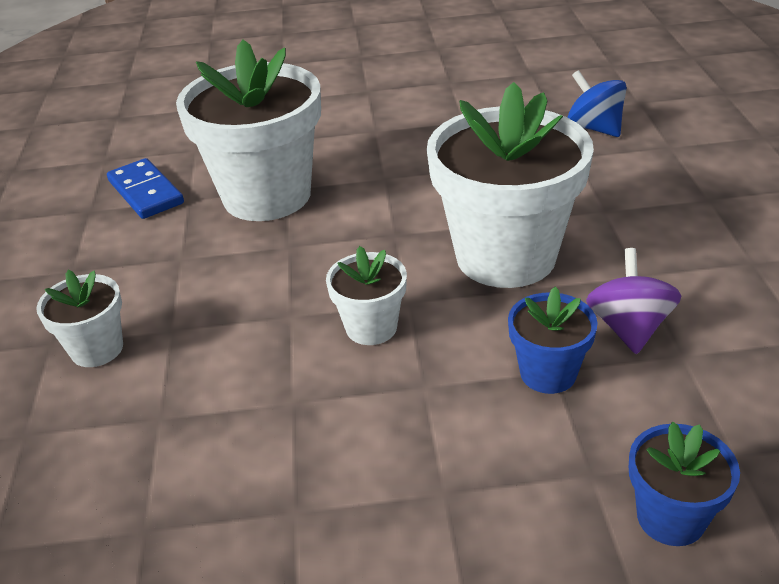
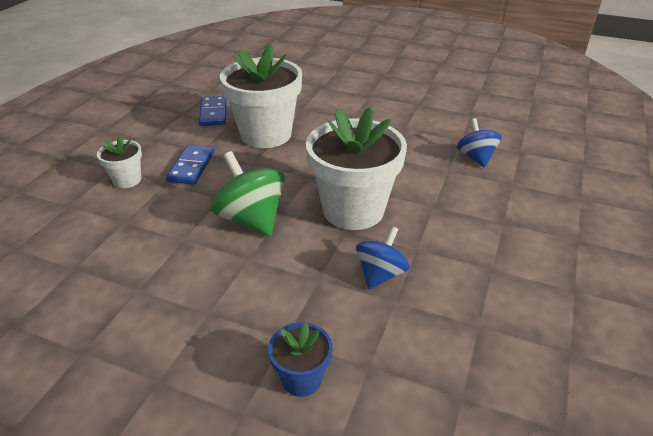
camera: 25 degrees right, 0 degrees up
(192, 287) = (191, 167): none -> blue domino
(371, 327) = (251, 219): white flower pot -> green spinning top
(548, 373) = (314, 279): blue flower pot -> none
(629, 328) = (380, 274): purple spinning top -> blue spinning top

